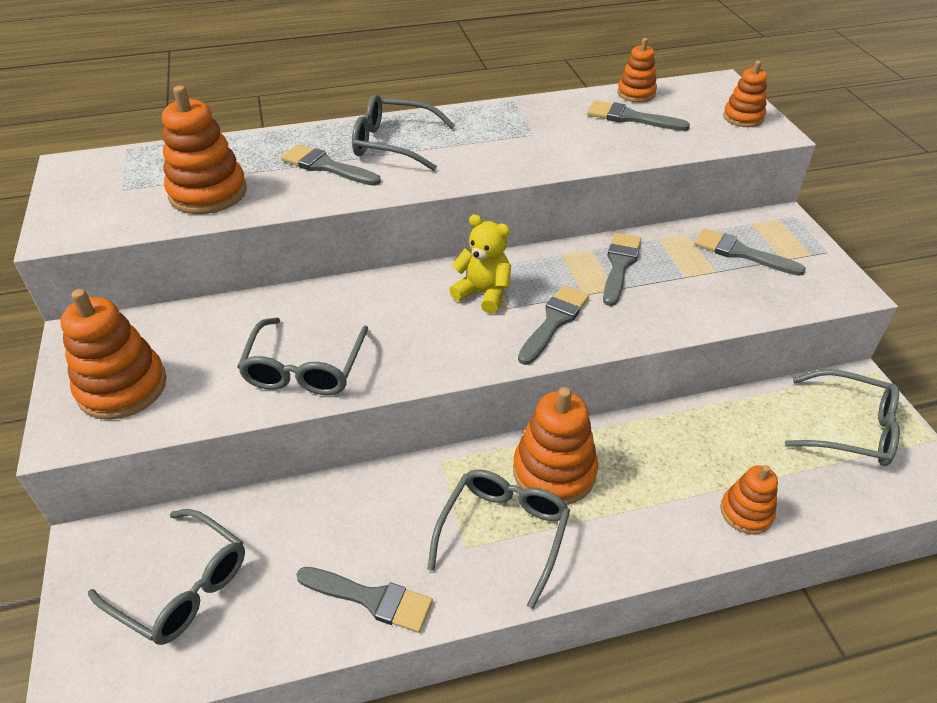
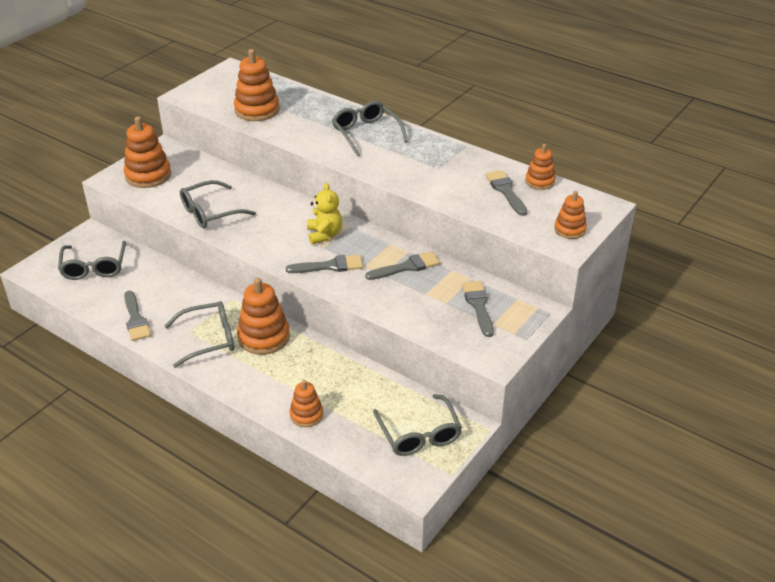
camera: 50 degrees right, 5 degrees down
(326, 166) = (319, 126): grey brush -> none

